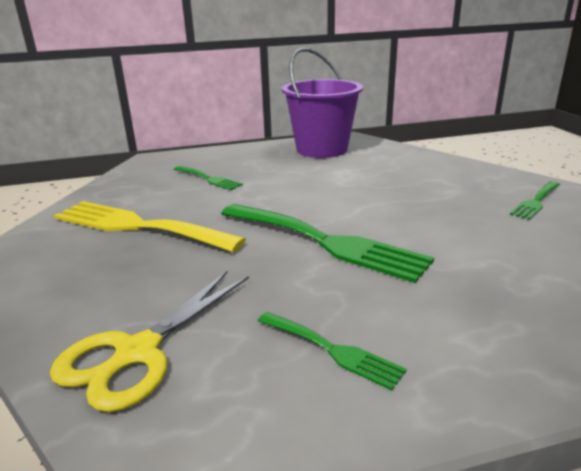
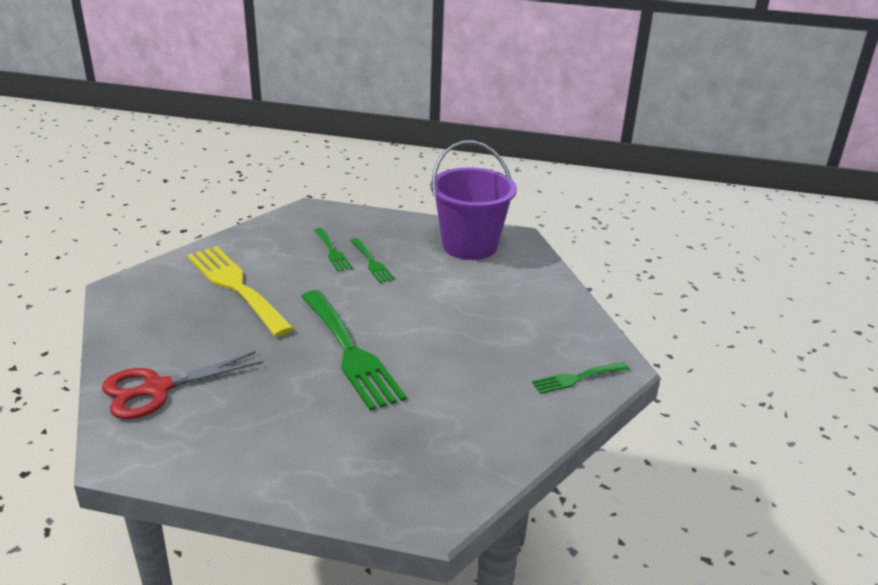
camera: 25 degrees right, 5 degrees up
(137, 353) = (156, 389): yellow scissors -> red scissors
(332, 350) = (261, 433): green fork -> green fork (372, 262)

